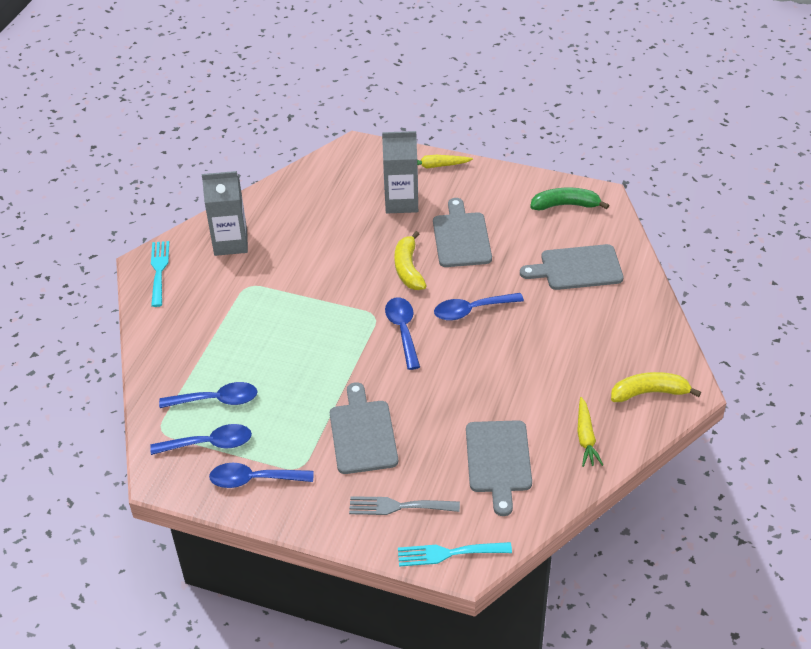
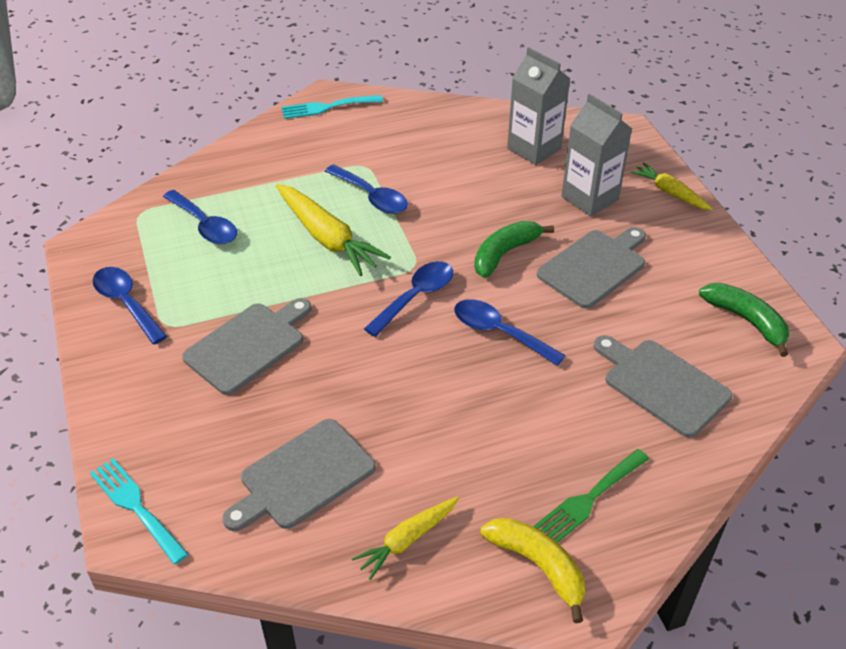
camera: 50 degrees right, 0 degrees up
(159, 270) = (327, 107): turquoise fork -> turquoise fork turned 150 degrees counterclockwise
(210, 444) = (148, 251): blue spoon -> blue spoon (371, 197)
(230, 243) = (405, 126): grey carton -> grey carton (534, 149)
(302, 343) = (327, 238): none -> yellow carrot
(398, 506) = (171, 428): grey fork -> none
(408, 268) = (504, 253): yellow banana -> green banana
(625, 346) = (589, 499): none -> green fork

